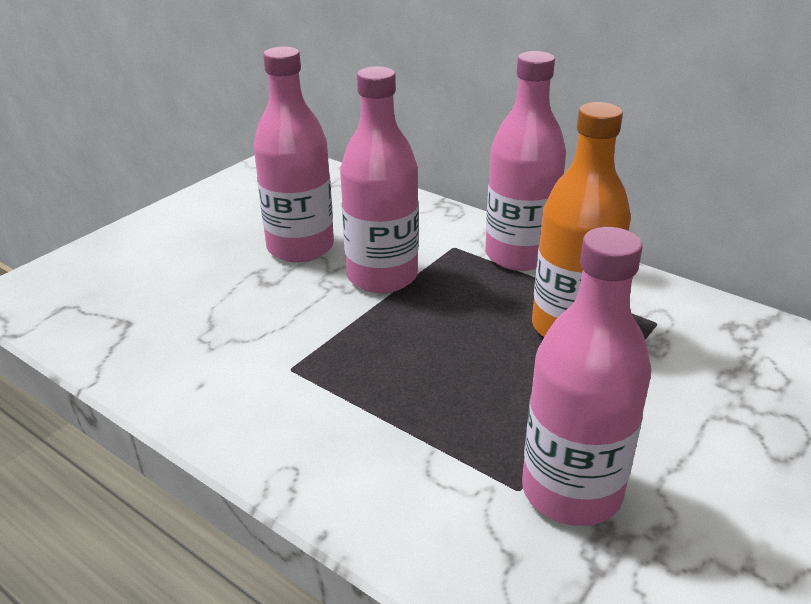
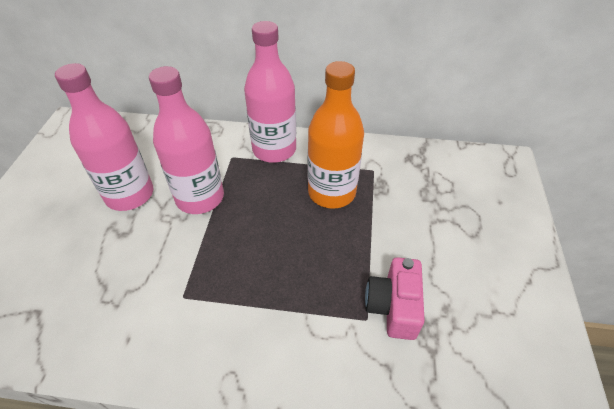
camera: 30 degrees left, 15 degrees up
(571, 491) = (393, 306): pink bottle -> pink camera

